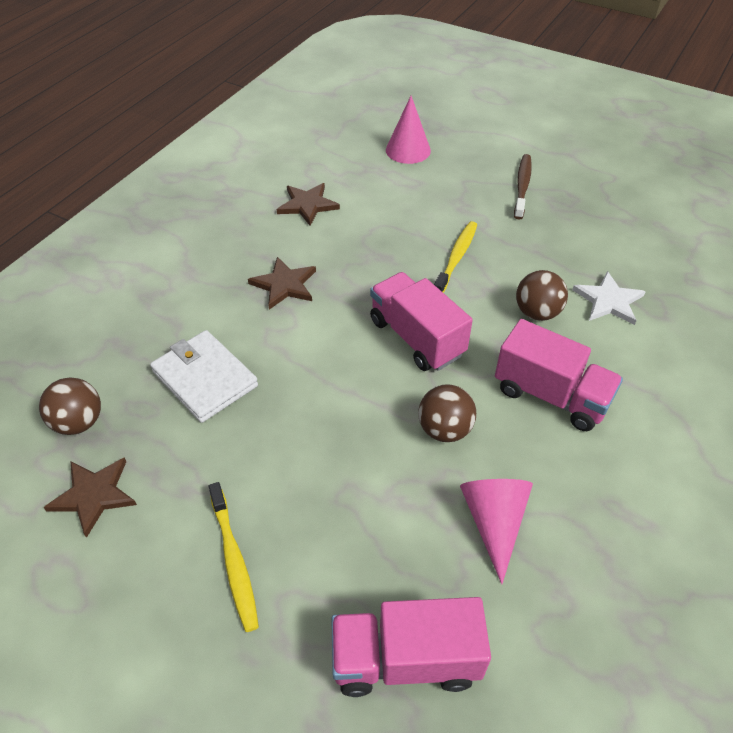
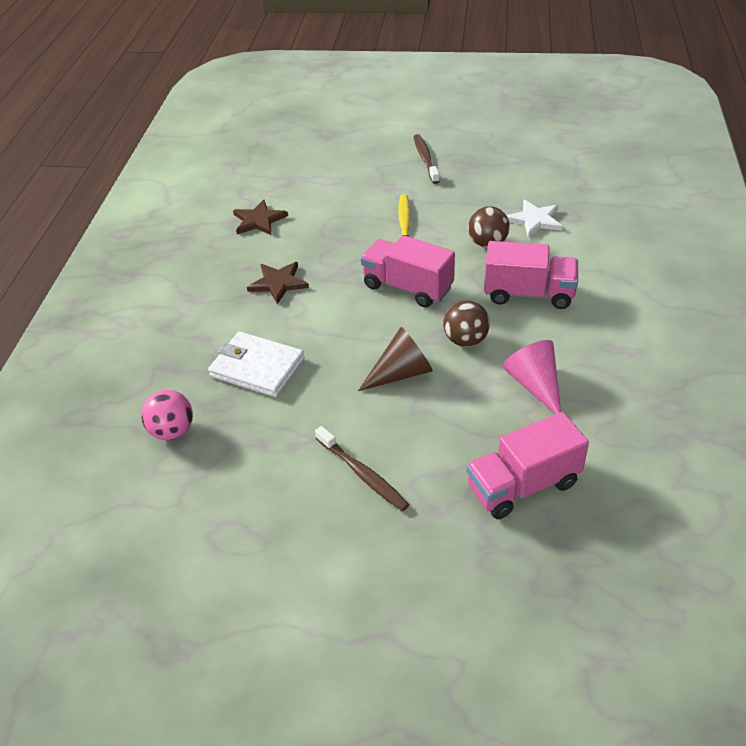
camera: 20 degrees left, 5 degrees down
(79, 422) = (172, 431): brown ball -> pink ball
(94, 495) = (221, 473): brown star -> none
(234, 561) = (362, 474): yellow toothbrush -> brown toothbrush
(349, 445) = (401, 373): none -> brown cone
(408, 150) = (317, 157): pink cone -> none

